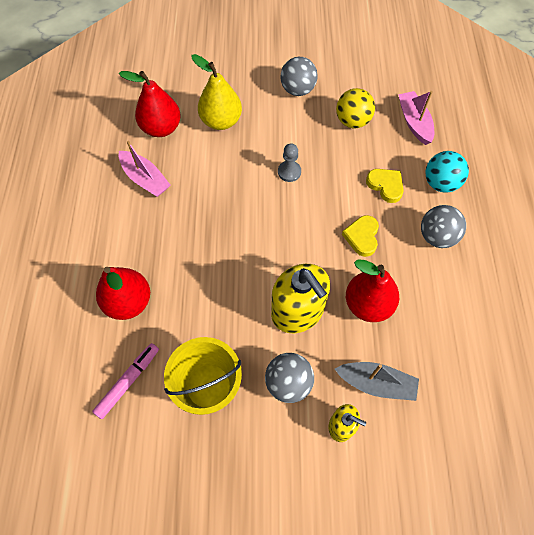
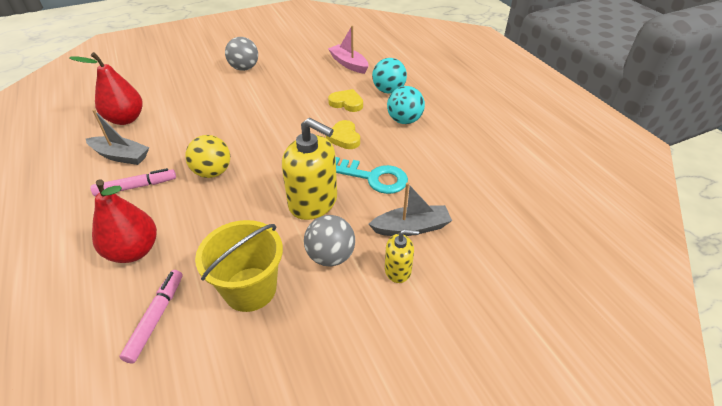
camera: 25 degrees left, 20 degrees down
(145, 179) = (121, 156): pink boat -> grey boat
(149, 225) = (136, 187): none -> pink marker
(221, 121) = (183, 101): yellow pear -> none
(289, 172) = (260, 116): grey pawn -> none
(352, 121) = (299, 75): yellow ball -> yellow ball (212, 172)
(368, 304) = (373, 177): red pear -> turquoise key
(436, 236) = (404, 120): grey ball -> turquoise ball

